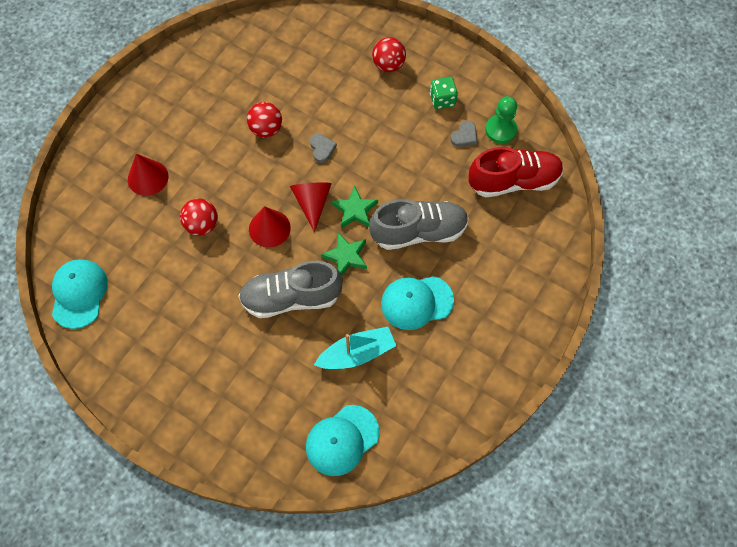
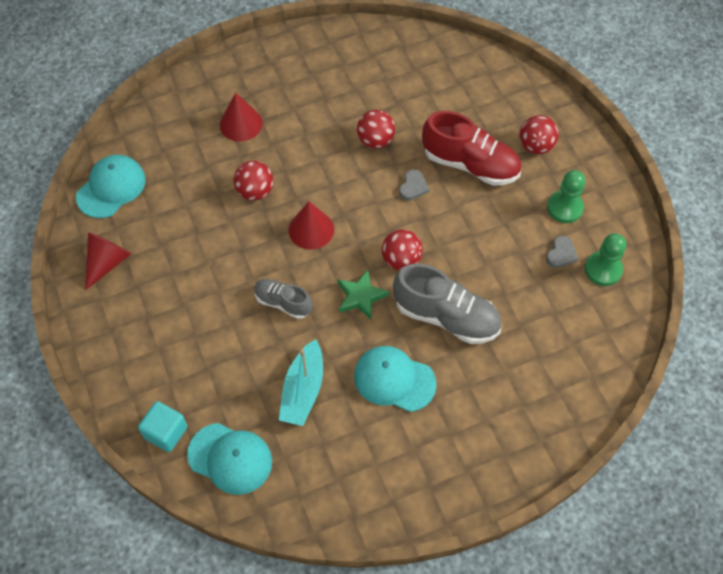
camera: 35 degrees right, 5 degrees down
(278, 454) = (166, 432): none -> turquoise cube
(291, 298) = (283, 303): grey shoe -> grey shoe, size x0.57
(312, 203) = (366, 230): red cone -> red cone (107, 262)
(342, 440) = (230, 458): turquoise cap -> turquoise cap turned 150 degrees counterclockwise
(355, 210) = (401, 260): green star -> red ball
(357, 353) = (303, 390): turquoise boat -> turquoise boat turned 90 degrees clockwise
(442, 100) = (564, 208): green dice -> green pawn
(464, 136) = (561, 254): grey heart -> grey heart turned 45 degrees counterclockwise
(513, 181) = (578, 326): red shoe -> red shoe (470, 164)

